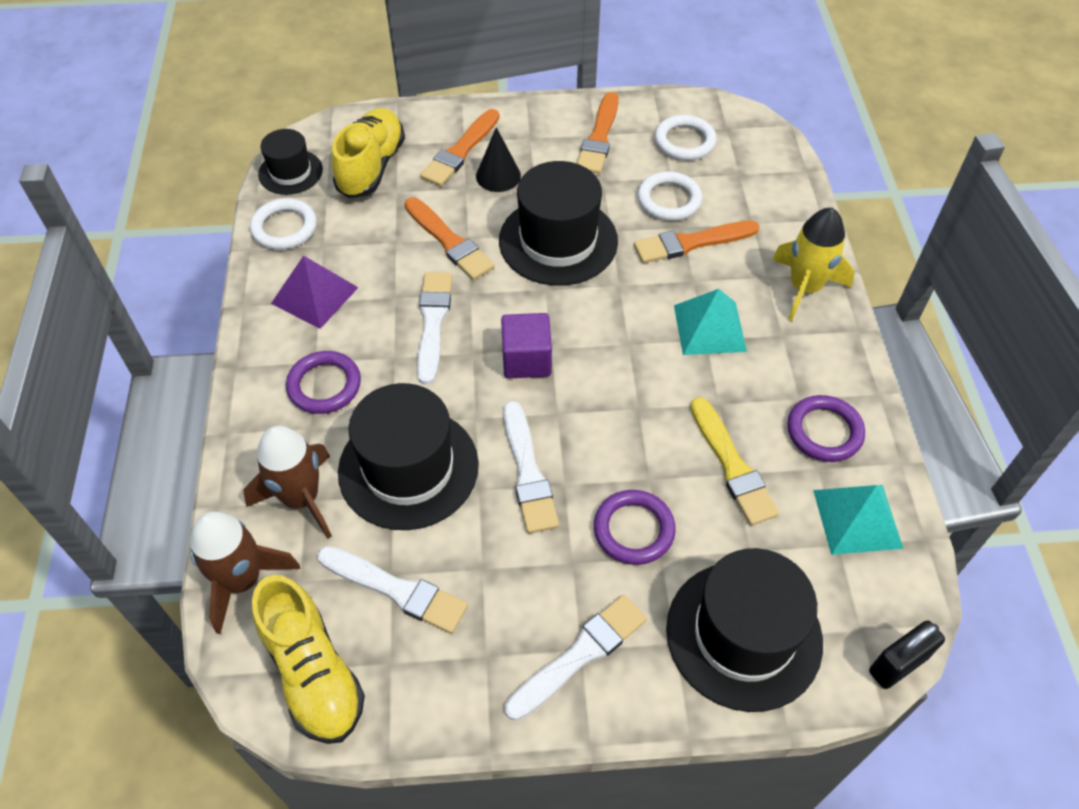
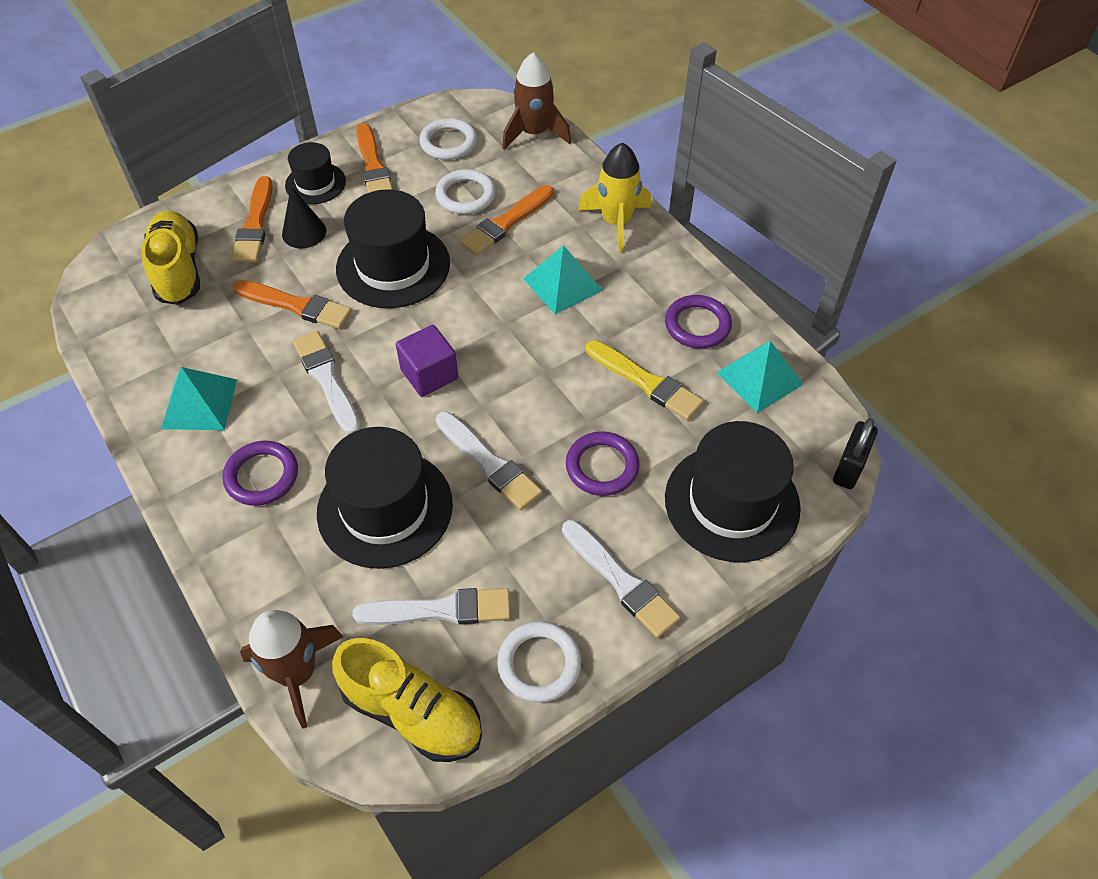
camera: 30 degrees left, 0 degrees up
(284, 228) = (128, 357): white ring -> white ring (539, 664)
(290, 172) = (100, 305): black hat -> black hat (315, 183)
(301, 498) = (305, 579): brown rocket -> brown rocket (534, 133)
(315, 295) = (199, 404): purple pyramid -> turquoise pyramid
(580, 655) = (621, 581): white brush -> white brush turned 120 degrees clockwise

